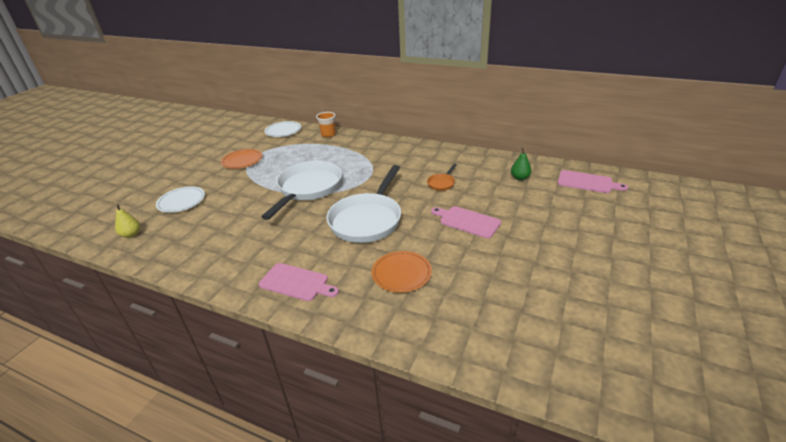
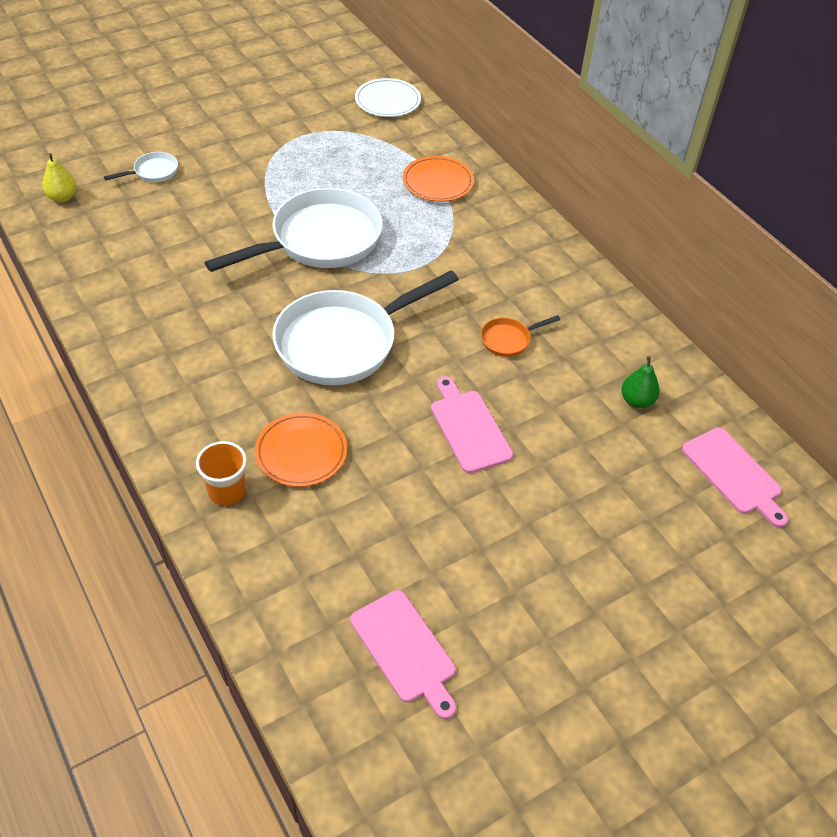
camera: 30 degrees right, 15 degrees up
(181, 201) = (153, 172): white plate -> white pan
(242, 161) = (282, 135): orange plate -> orange plate (438, 182)
(296, 283) = (175, 386): pink cutting board -> pink cutting board (405, 650)
(328, 134) = (445, 144): orange cup -> orange cup (227, 491)

